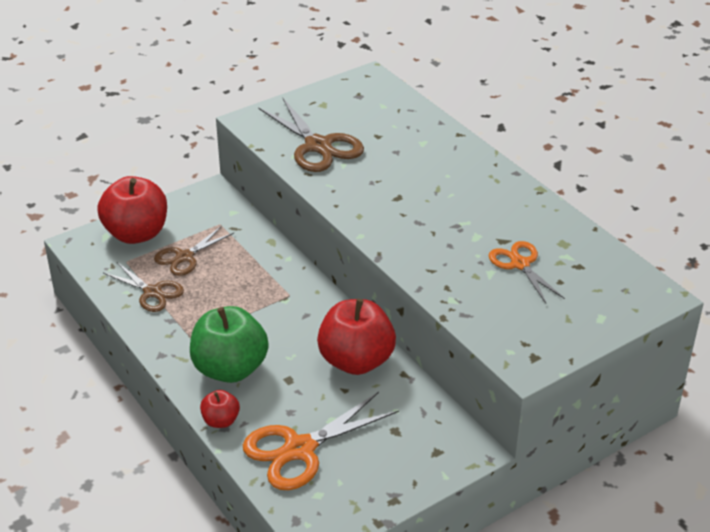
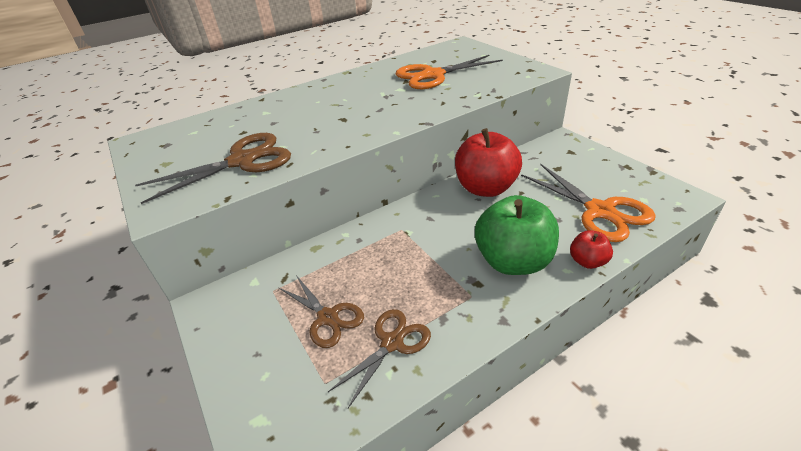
camera: 85 degrees left, 0 degrees up
(136, 233) = (265, 377): red apple -> none
(520, 264) = (433, 75): orange scissors -> orange scissors, size x1.59

